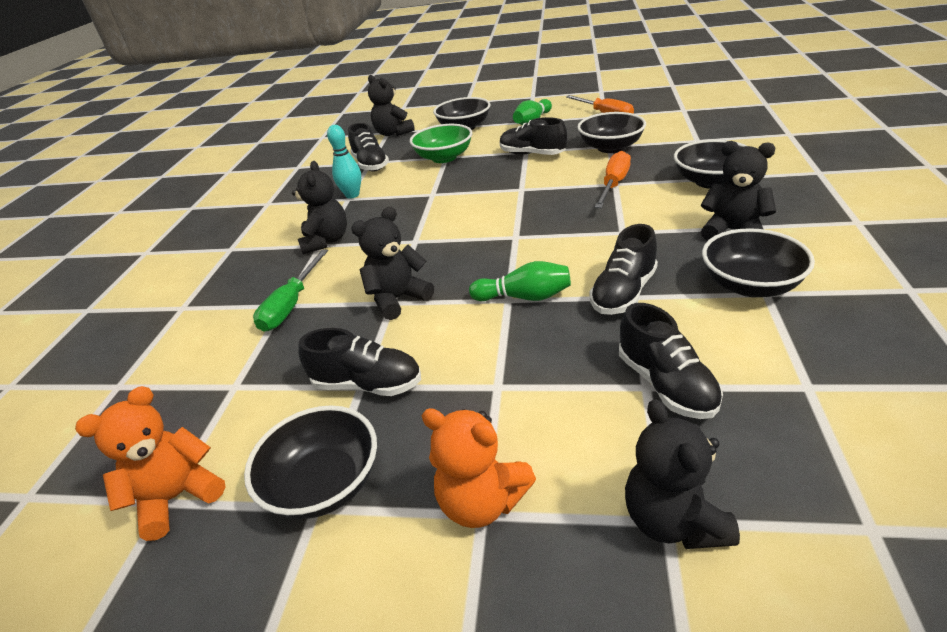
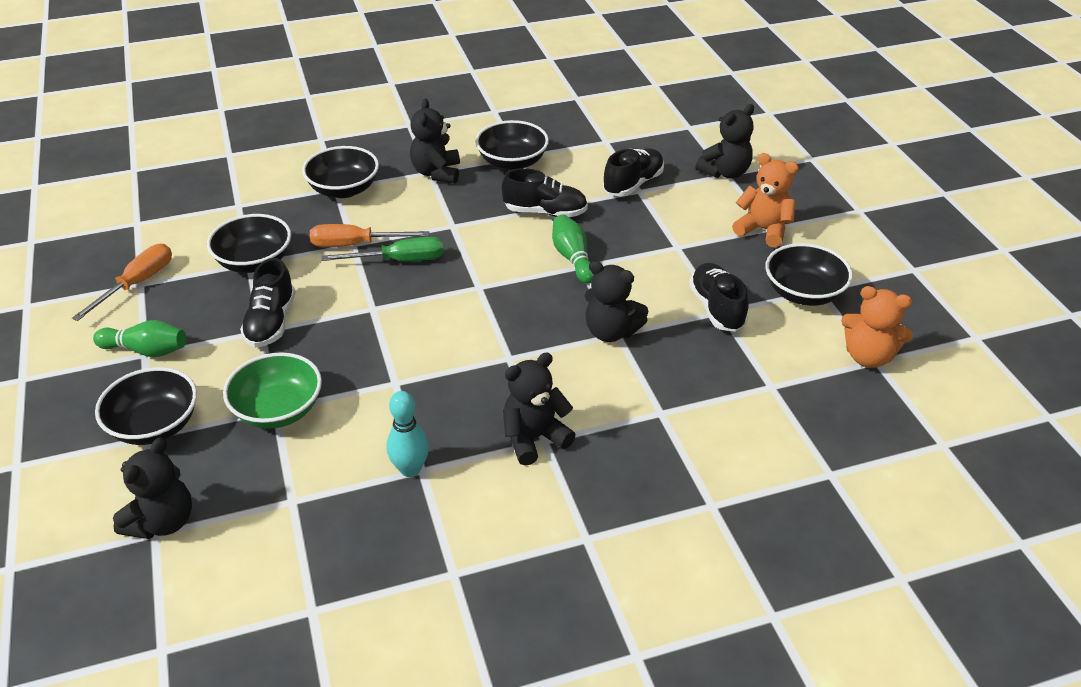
camera: 120 degrees left, 5 degrees up
(291, 305) = (658, 406): green screwdriver -> green screwdriver (399, 261)
(370, 164) = (302, 495): black shoe -> none
(482, 501) = (763, 230): orange teddy bear -> orange teddy bear turned 60 degrees counterclockwise

